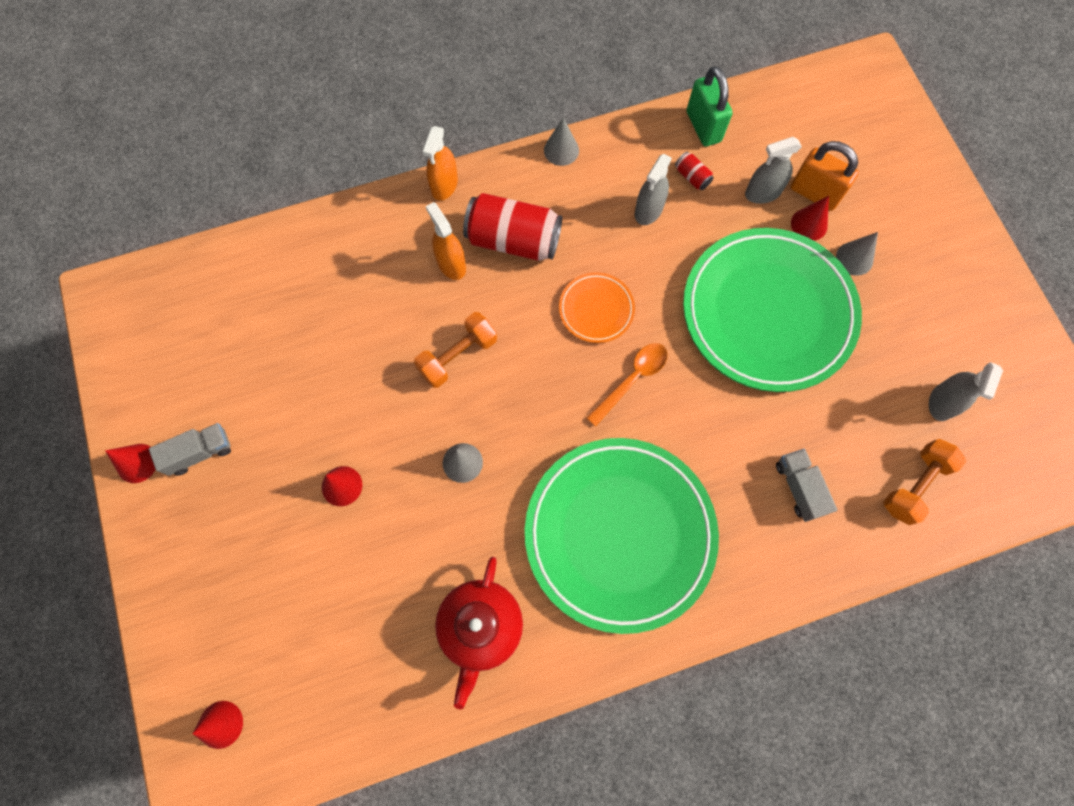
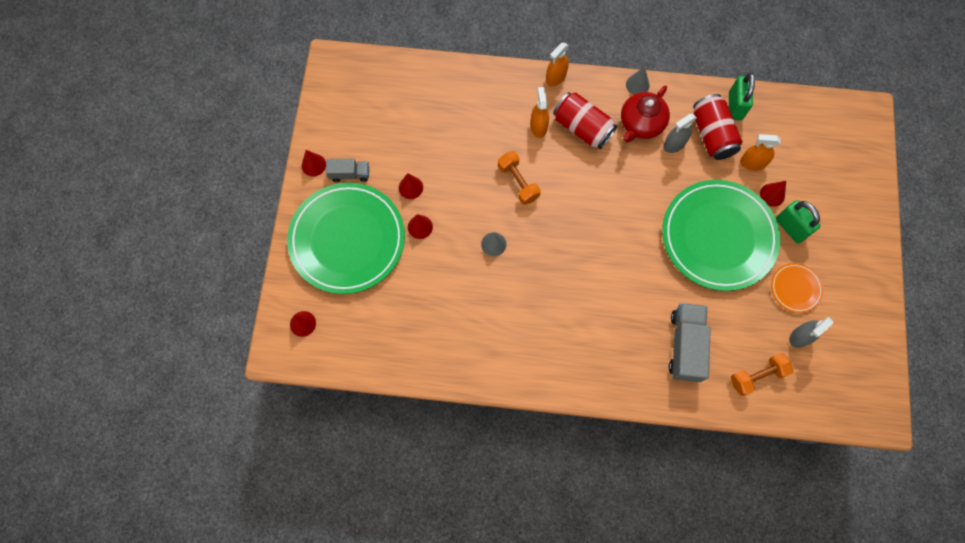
camera: 25 degrees right, 0 degrees up
(302, 432) = (410, 187): none -> red cone
(458, 356) = (518, 182): orange dumbbell -> orange dumbbell turned 75 degrees clockwise
(480, 627) = (463, 338): red teapot -> red teapot (641, 124)
(596, 309) = (613, 190): orange plate -> orange plate (795, 288)
(619, 534) = (565, 323): green plate -> green plate (347, 240)
(632, 379) = (615, 240): orange spoon -> none
(692, 177) = (712, 135): red can -> red can, size x2.34
(763, 193) = (752, 163): grey spray bottle -> orange spray bottle
(799, 488) = (685, 346): grey truck -> grey truck, size x1.71
(814, 193) = (785, 177): orange padlock -> none
(854, 258) = (790, 228): grey cone -> green padlock

